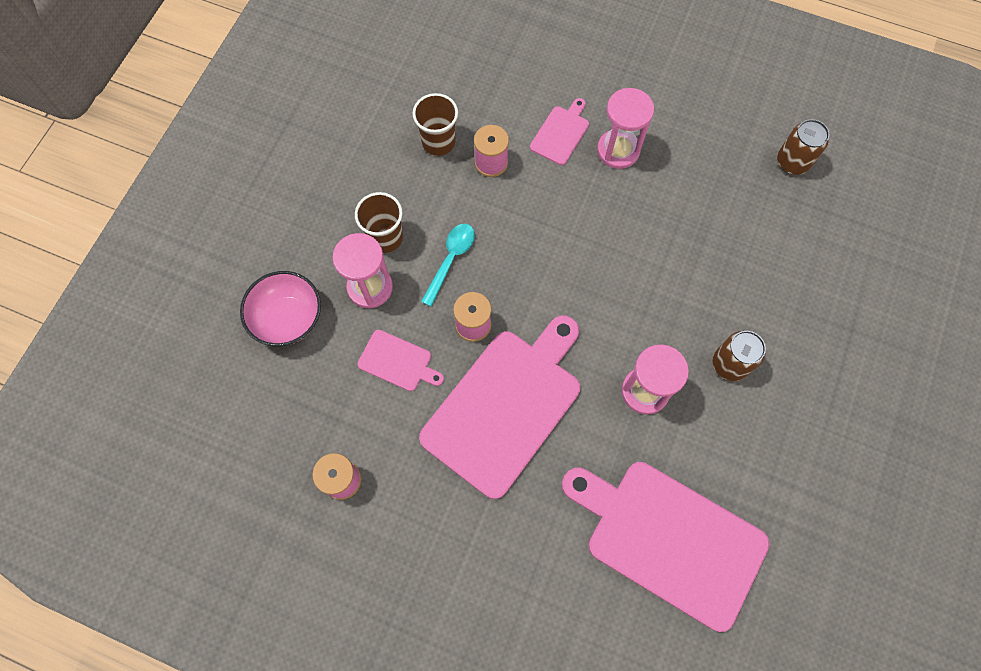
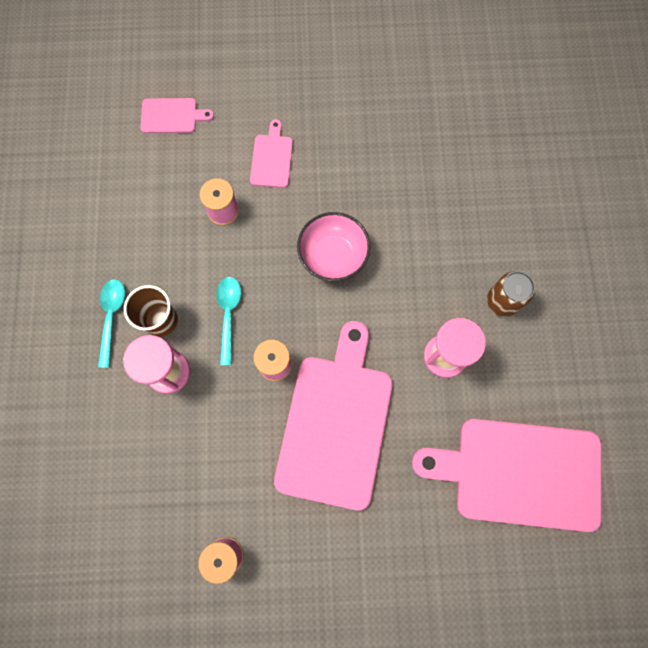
camera: 25 degrees left, 5 degrees up
(288, 318) = (108, 434): pink bowl -> pink bowl (333, 256)
(341, 216) = (111, 317): none -> turquoise spoon
(398, 362) = (225, 428): pink cutting board -> pink cutting board (172, 116)
(438, 142) = (167, 212): brown cup -> none
(618, 150) = (328, 153): pink hourglass -> none
(792, 162) = (476, 103): brown can -> none

